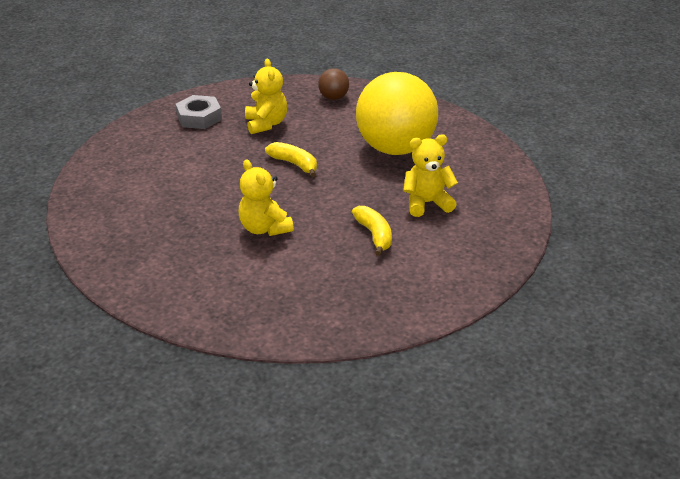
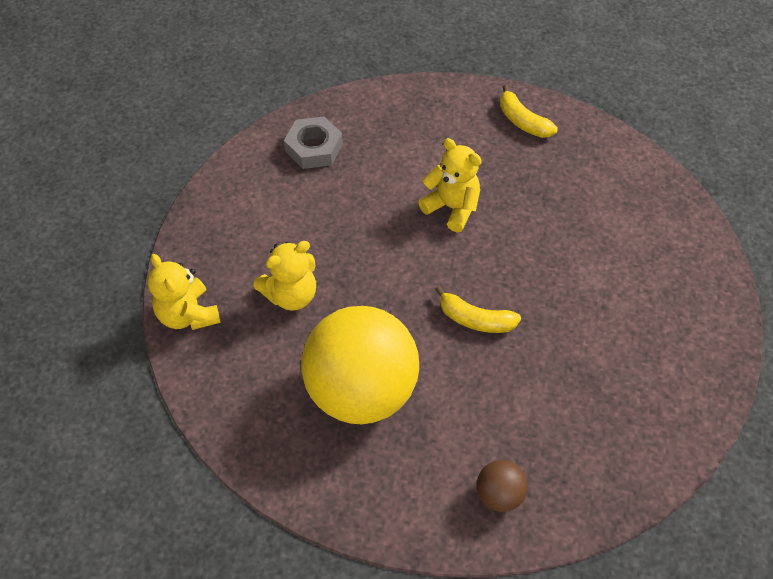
camera: 160 degrees right, 20 degrees up
(199, 117) = (656, 380): grey nut -> grey nut (314, 148)
(266, 124) = (558, 393): yellow teddy bear -> yellow teddy bear (188, 314)
(374, 235) = (334, 229): yellow banana -> yellow banana (522, 121)

